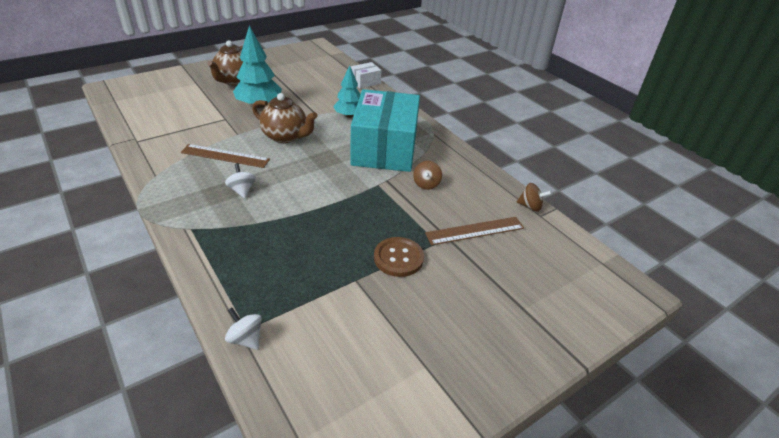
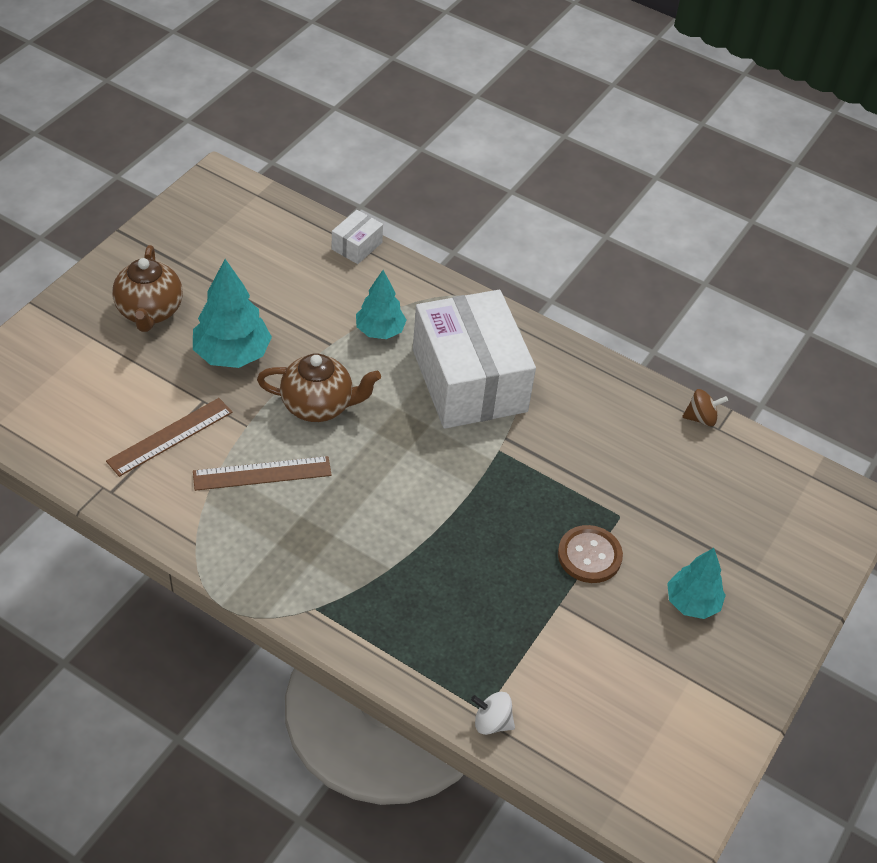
camera: 25 degrees left, 10 degrees up
(242, 190) = (332, 524): white spinning top -> none
(385, 148) = (469, 380): turquoise box -> white box
(426, 184) = (559, 426): brown spinning top -> none
(459, 313) = (692, 603): none -> turquoise tree
(475, 231) = (654, 481): brown ruler -> brown ruler (170, 436)

